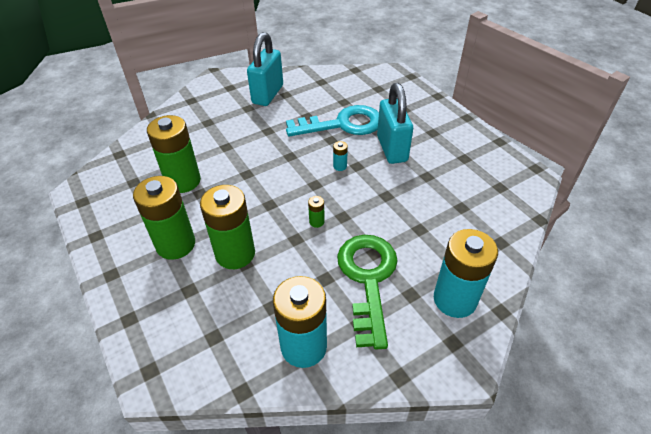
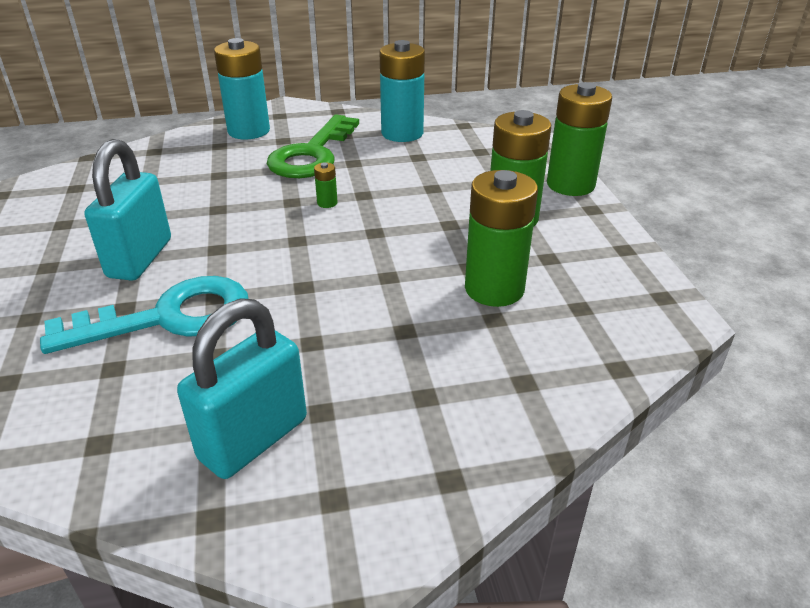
camera: 160 degrees left, 10 degrees down
(235, 254) = (440, 196): green battery -> green battery (570, 185)
(340, 166) = (241, 253): turquoise battery -> none
(342, 124) = (168, 318): turquoise key -> turquoise key turned 150 degrees clockwise

